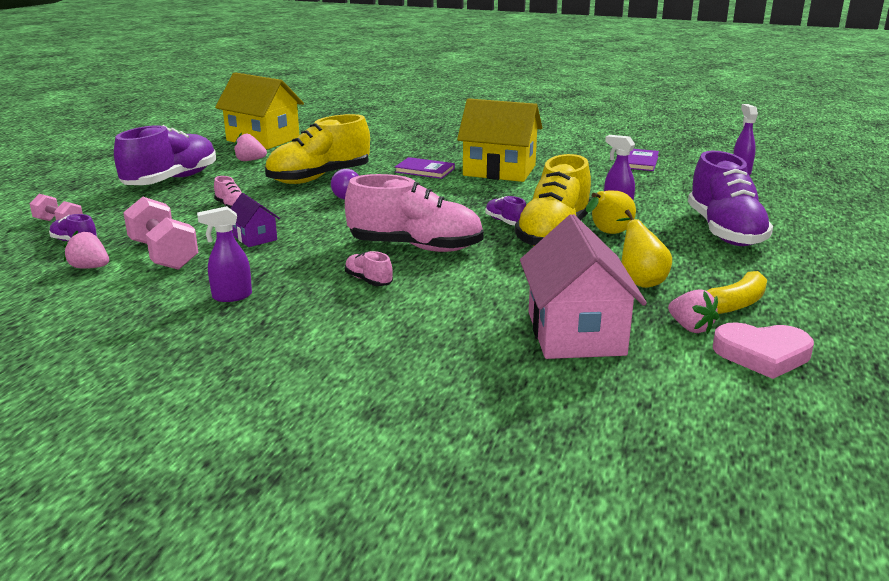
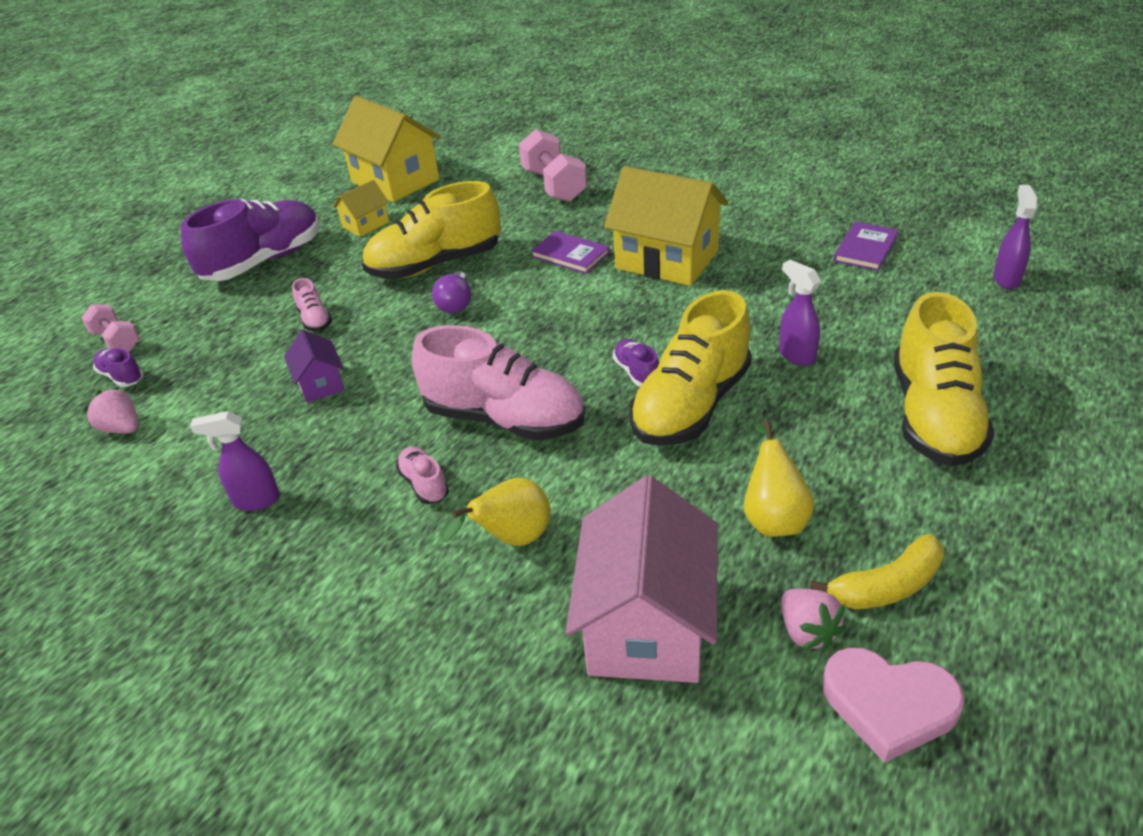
camera: 15 degrees right, 15 degrees up
(164, 255) = (208, 410): pink dumbbell -> pink dumbbell (554, 185)
(250, 160) = (365, 224): pink strawberry -> yellow house
(608, 234) = (765, 409): yellow pear -> yellow pear (512, 539)
(725, 231) = (934, 416): purple shoe -> yellow shoe

